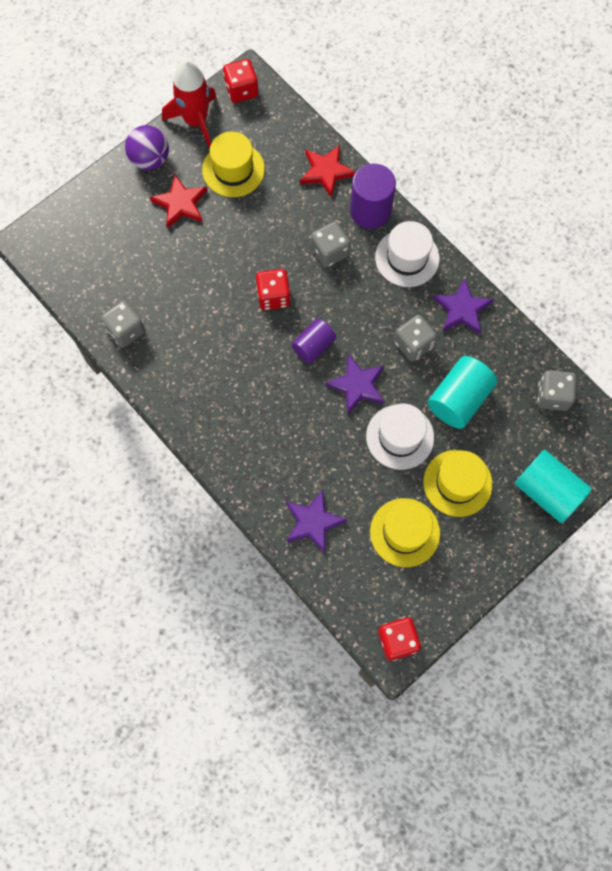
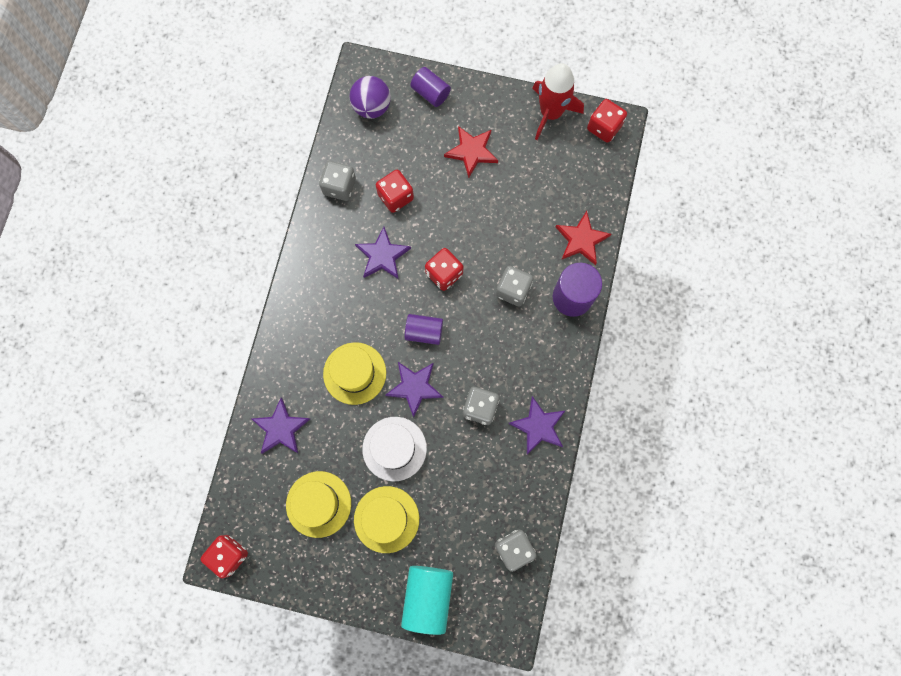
camera: 55 degrees right, 5 degrees up
(99, 201) = (430, 93): none -> purple cylinder
(150, 159) = (492, 104): purple ball -> purple ball (372, 107)
(172, 290) = (395, 197): none -> red dice
(218, 336) = (382, 256): none -> purple star
(233, 169) = (530, 169): yellow hat -> yellow hat (354, 373)
(407, 258) = (552, 353): white hat -> none
(459, 399) = (458, 474): turquoise cylinder -> none

